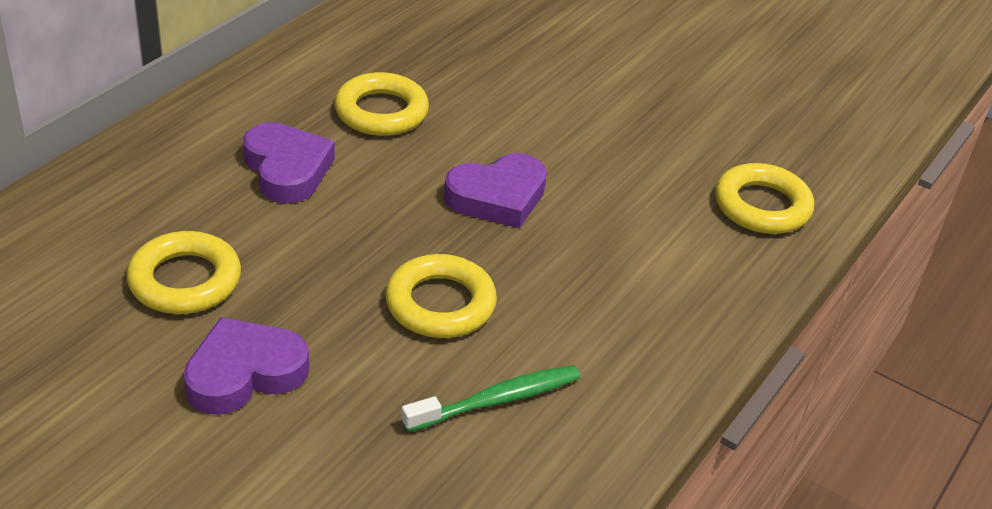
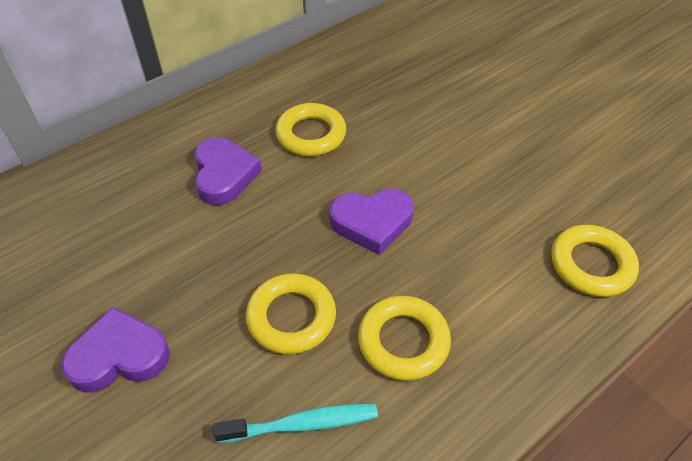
camera: 20 degrees right, 10 degrees up
(185, 280) = (113, 262): yellow ring -> yellow ring (403, 341)
(497, 400) = (302, 424): green toothbrush -> turquoise toothbrush

